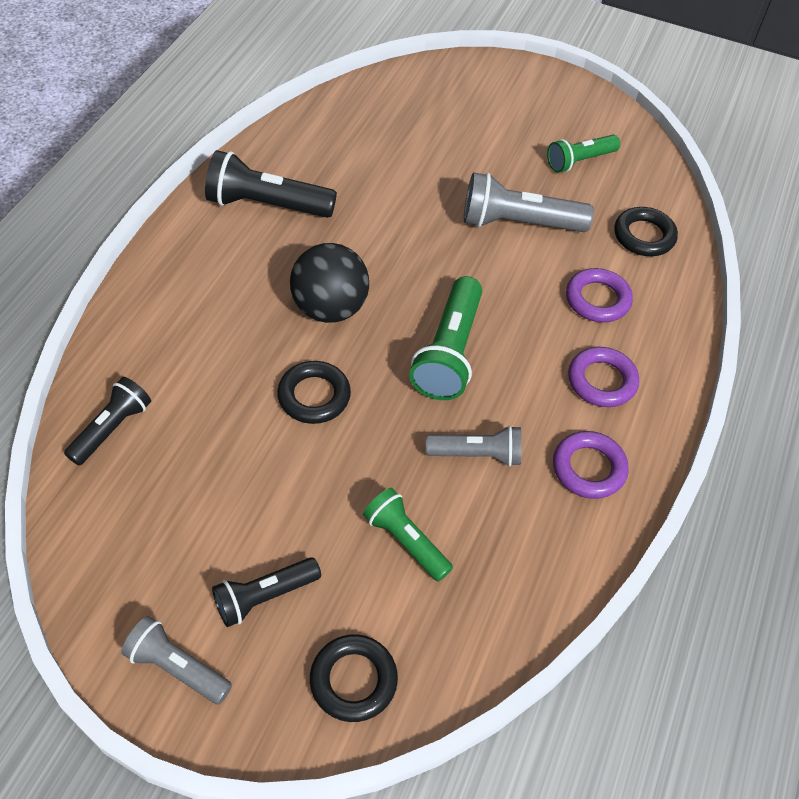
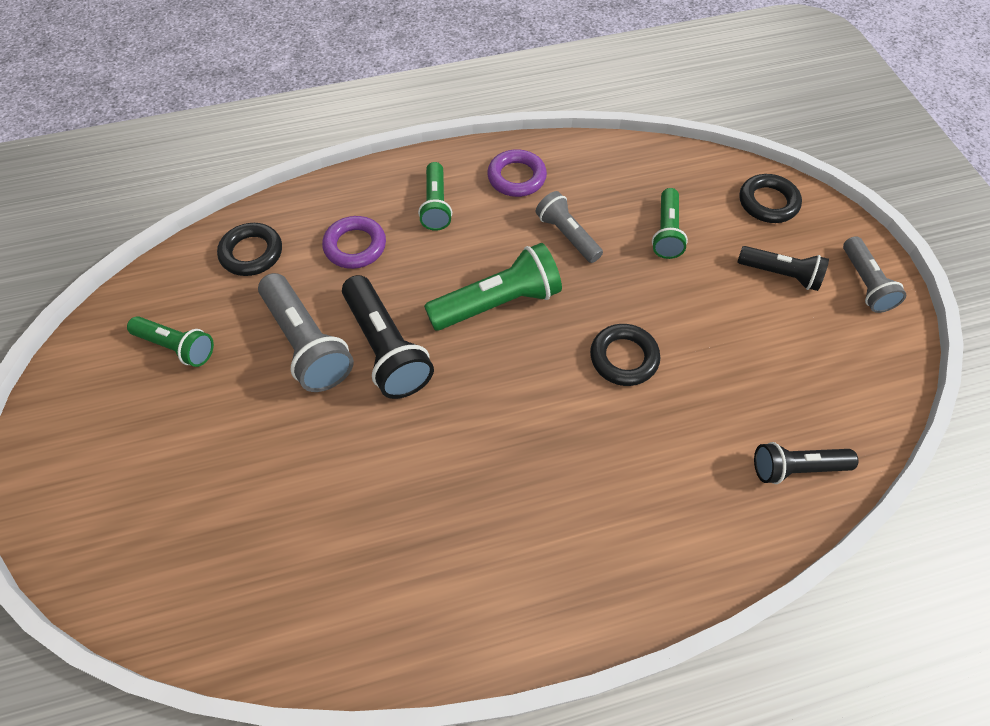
camera: 125 degrees left, 5 degrees up
(266, 205) = (462, 571): black flashlight -> black flashlight (387, 348)
(330, 308) = (534, 412): black ball -> none
(601, 381) = (436, 205): purple ring -> green flashlight

